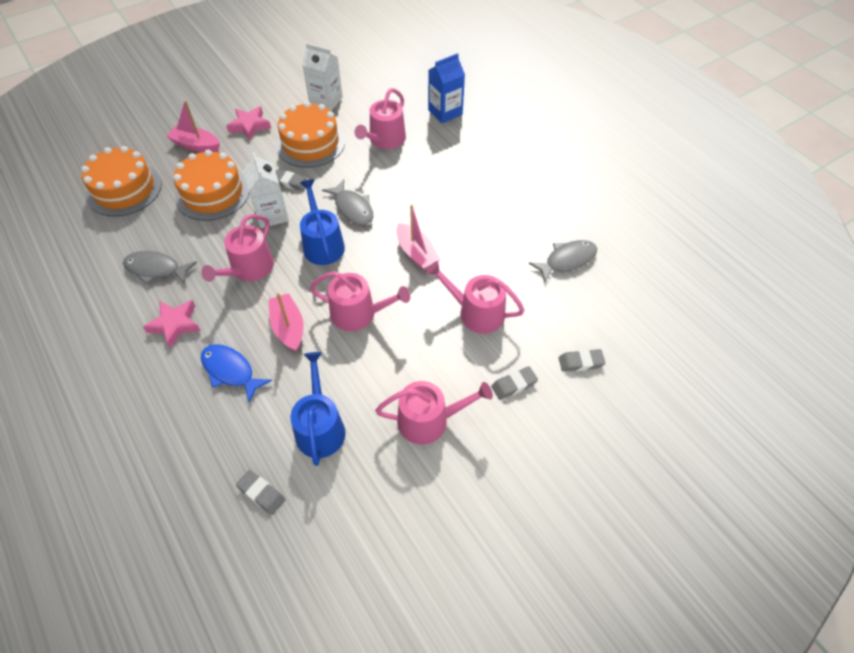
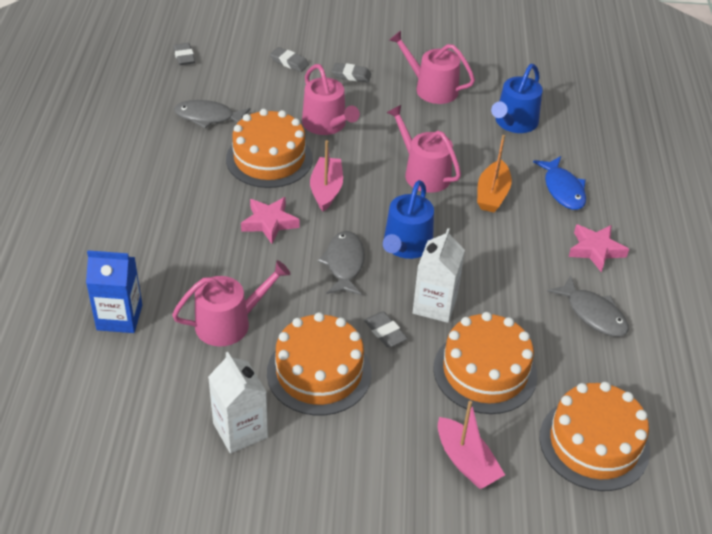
camera: 145 degrees left, 10 degrees down
(249, 126) = (374, 451): pink star -> pink star (269, 223)
(249, 269) = (496, 262): pink watering can -> none
(261, 493) = (580, 111): grey eraser -> grey eraser (184, 57)
(288, 327) = (492, 194): pink boat -> orange boat
(482, 253) = (269, 159): none -> orange cake

